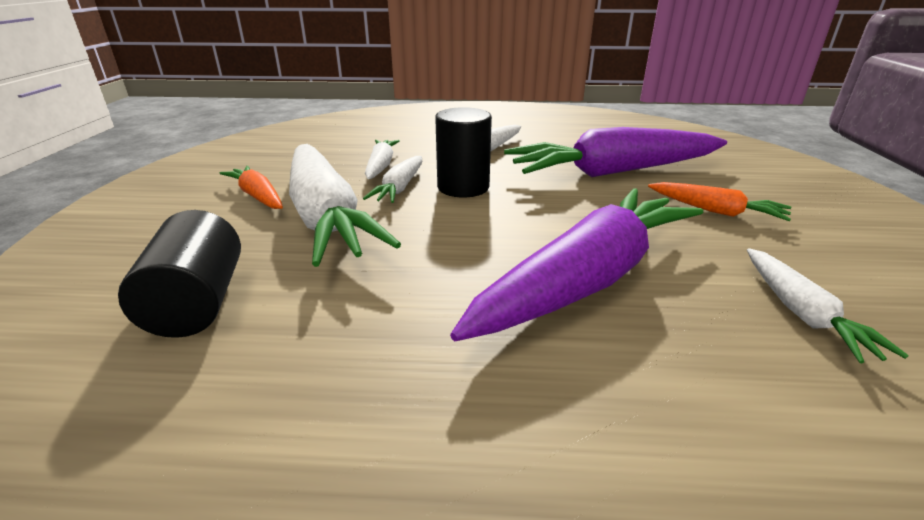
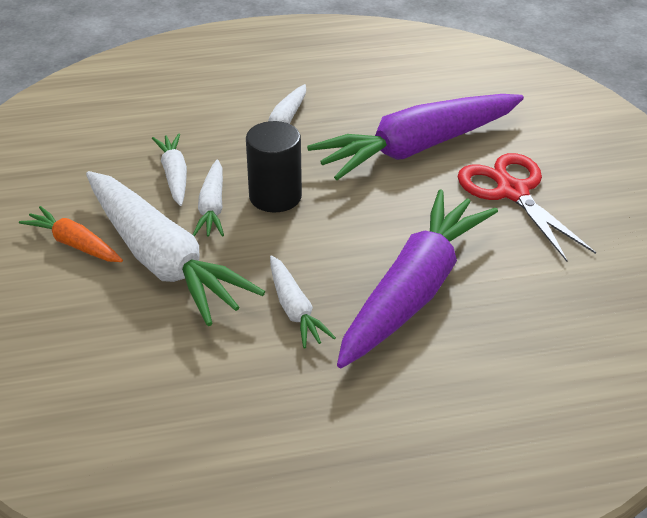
camera: 15 degrees left, 10 degrees up
(198, 302) = (119, 371): black cylinder -> none
(715, 211) = (512, 192): orange carrot -> red scissors
(801, 313) = (566, 295): white carrot -> white carrot (295, 310)

